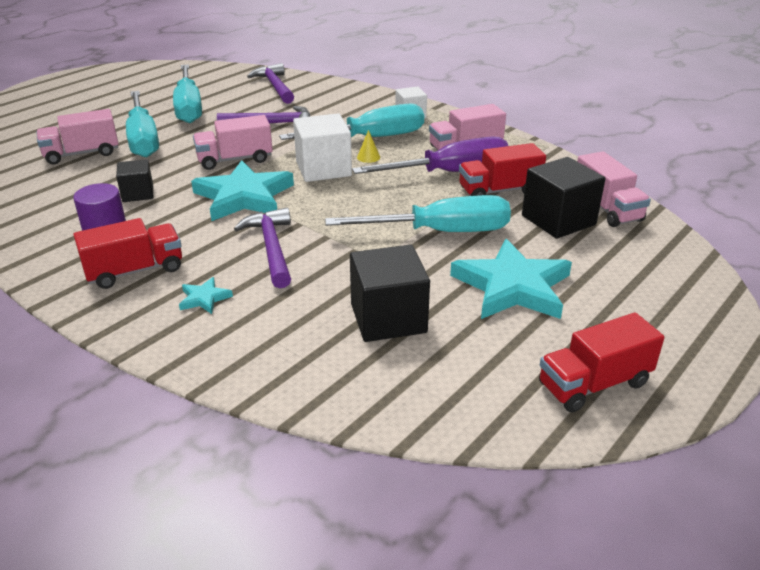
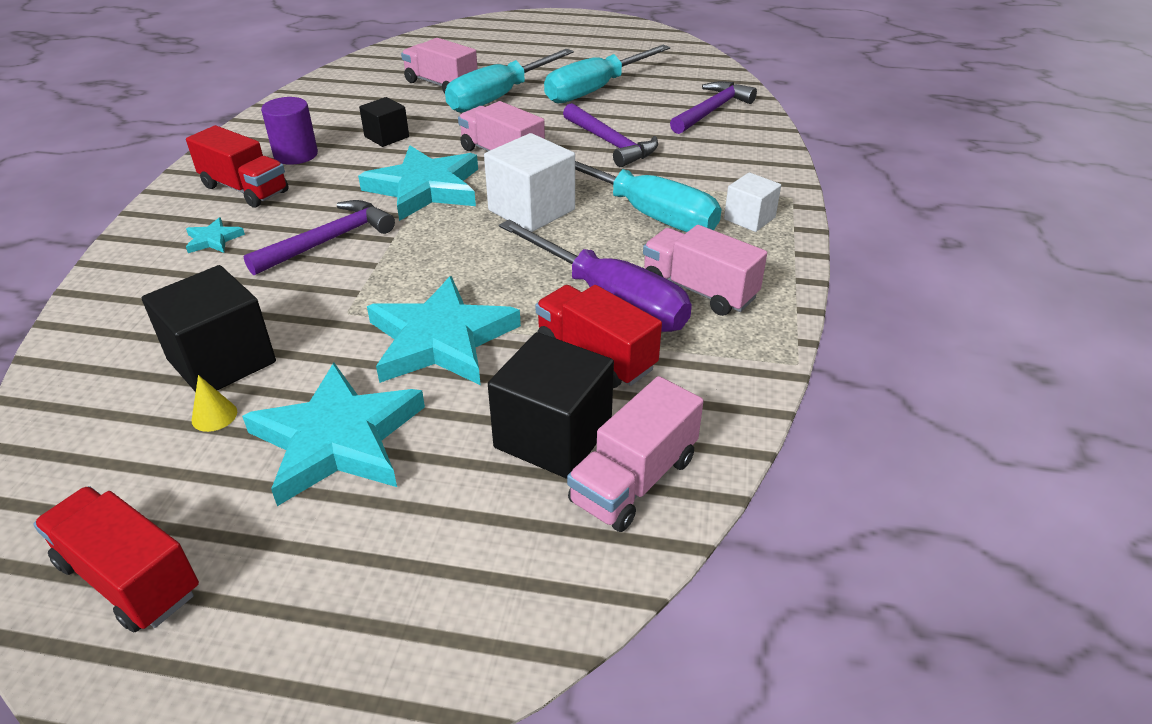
camera: 60 degrees right, 5 degrees up
(368, 157) = (592, 228): yellow cone -> yellow cone (214, 416)
(440, 232) = (441, 340): turquoise screwdriver -> turquoise star

